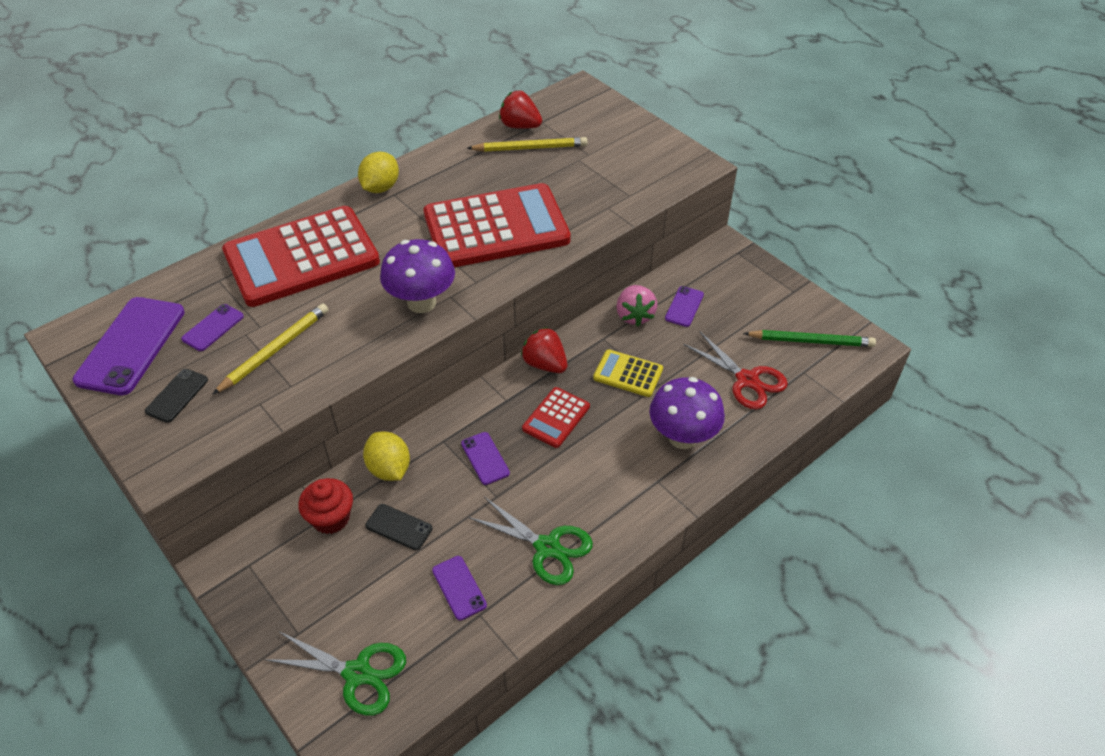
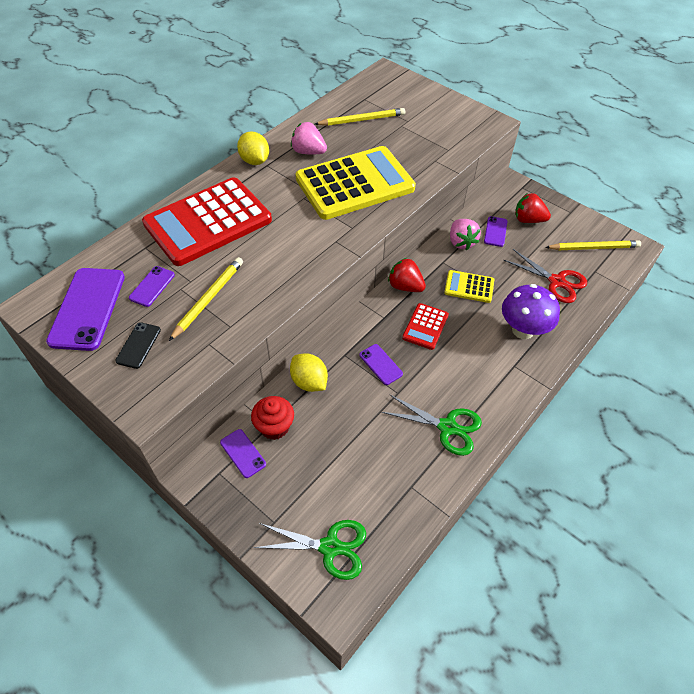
camera: 10 degrees left, 5 degrees up
(380, 188) = (254, 161): yellow lemon -> yellow lemon turned 45 degrees counterclockwise
(399, 527) = (329, 427): black phone -> none
(421, 303) = (315, 248): purple mushroom -> none
(450, 182) = (308, 152): none -> pink strawberry
(459, 588) = (389, 468): purple phone -> purple phone (243, 453)
(496, 228) = (355, 184): red calculator -> yellow calculator
(520, 126) = (349, 104): red strawberry -> red strawberry (528, 220)
(811, 341) = (593, 248): green pencil -> yellow pencil

